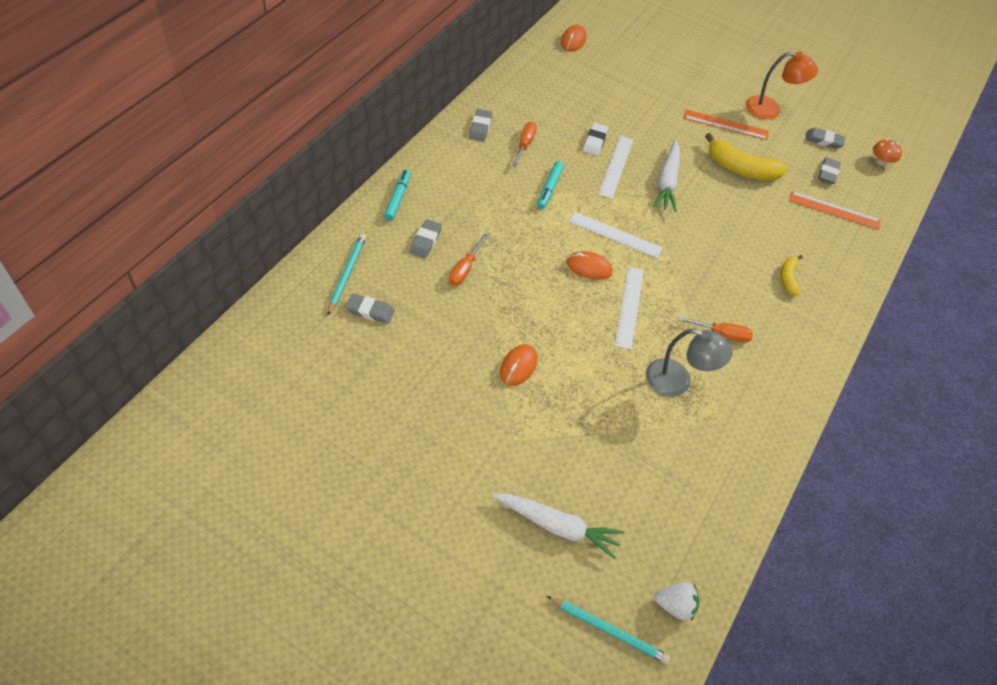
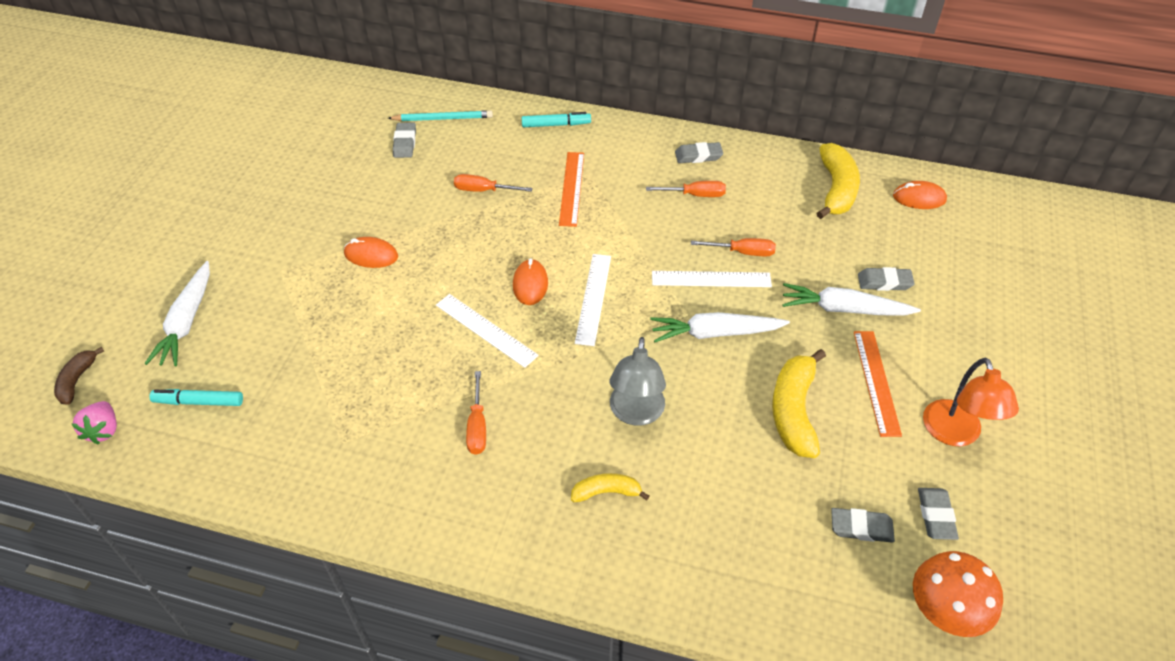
camera: 80 degrees right, 5 degrees down
(425, 241) = (508, 156): grey eraser -> grey eraser (884, 282)
(548, 73) = (836, 189): none -> yellow banana
(549, 188) = (636, 228): turquoise marker -> turquoise marker (199, 402)
(595, 141) = (742, 252): white eraser -> orange screwdriver
(608, 630) = (77, 380): turquoise pencil -> brown banana
(629, 307) = (485, 330): white ruler -> white ruler turned 45 degrees clockwise
(663, 114) = (844, 309): none -> white carrot
(675, 605) = (103, 430): white strawberry -> pink strawberry
(677, 382) = (389, 391): grey lamp -> grey lamp (636, 413)
(834, 210) = (779, 543): orange ruler -> orange ruler (571, 188)
(880, 161) = (945, 610): orange mushroom -> orange mushroom, size x1.67

